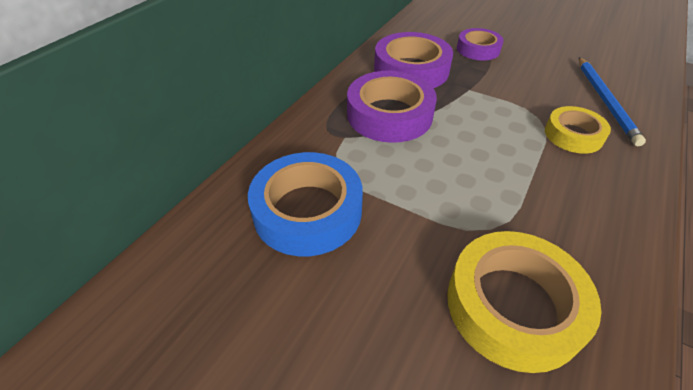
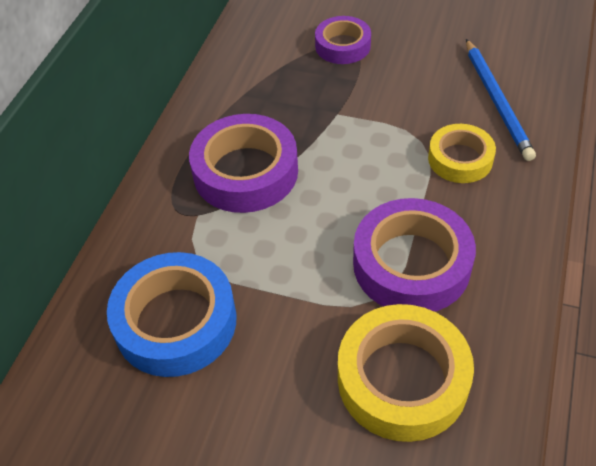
camera: 10 degrees left, 5 degrees up
(411, 69) = (262, 96): purple tape -> purple tape (411, 264)

